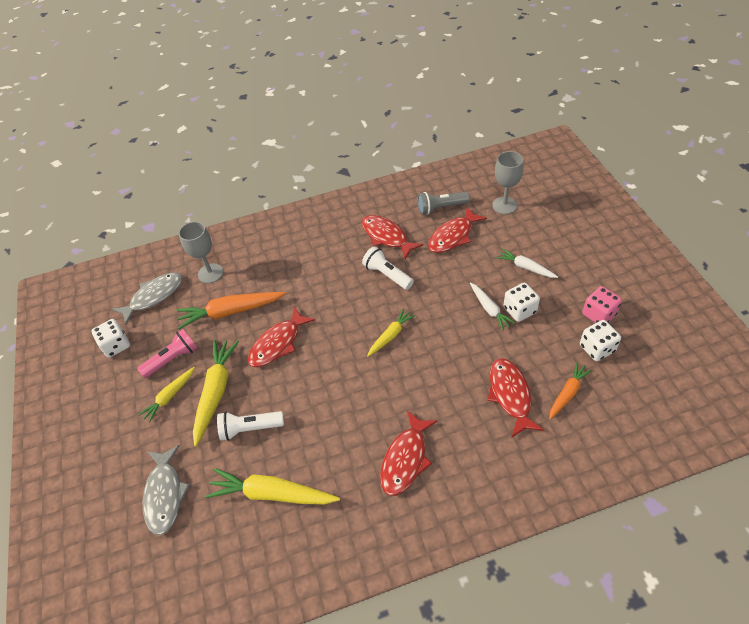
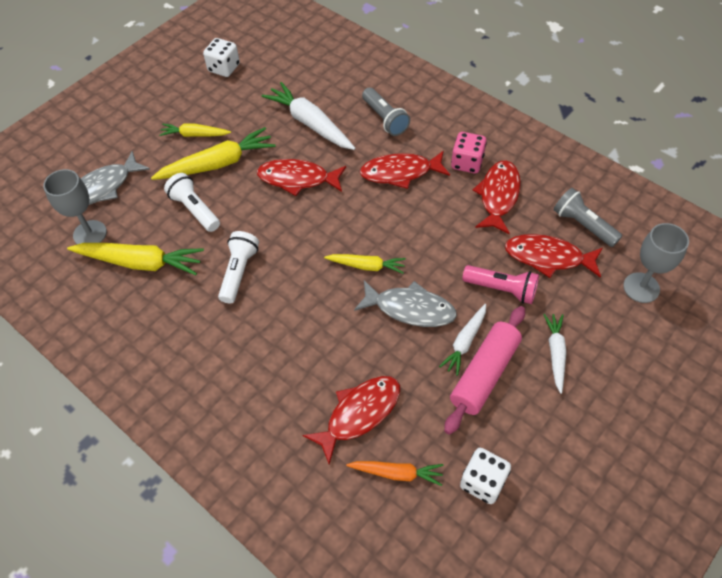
camera: 55 degrees right, 5 degrees up
(154, 296) = (290, 60): grey fish -> grey fish (410, 309)
(173, 359) = (233, 113): pink flashlight -> pink flashlight (502, 289)
(210, 273) = (344, 82): grey goblet -> grey goblet (90, 234)
(231, 312) = (310, 124): orange carrot -> white carrot
(268, 265) = (385, 119): none -> grey flashlight
(273, 494) = (140, 262): yellow carrot -> yellow carrot turned 120 degrees clockwise
(387, 275) = (445, 223): white flashlight -> white flashlight (239, 272)
(406, 459) = (228, 350): red fish -> red fish (400, 172)
(519, 310) = (484, 374): white dice -> pink rolling pin
(599, 314) = (538, 465): pink dice -> pink dice (467, 163)

